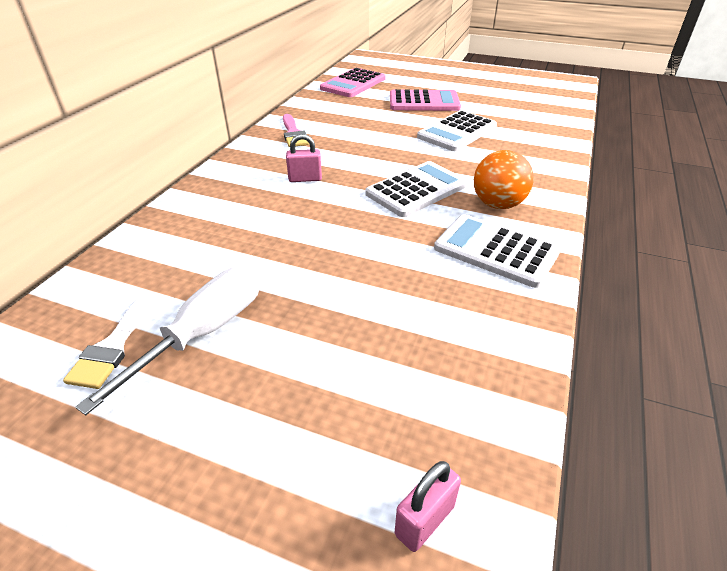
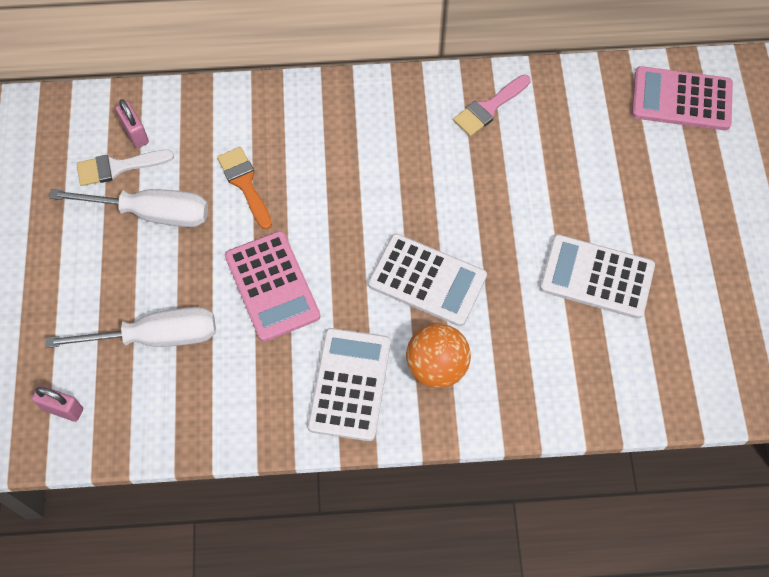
camera: 65 degrees right, 25 degrees up
(237, 256) = (245, 183): none -> orange brush
(305, 179) = (394, 170): pink padlock -> pink padlock (135, 133)
(368, 374) = (157, 336): none -> white screwdriver
(424, 102) = (671, 208): pink calculator -> pink calculator (272, 286)

